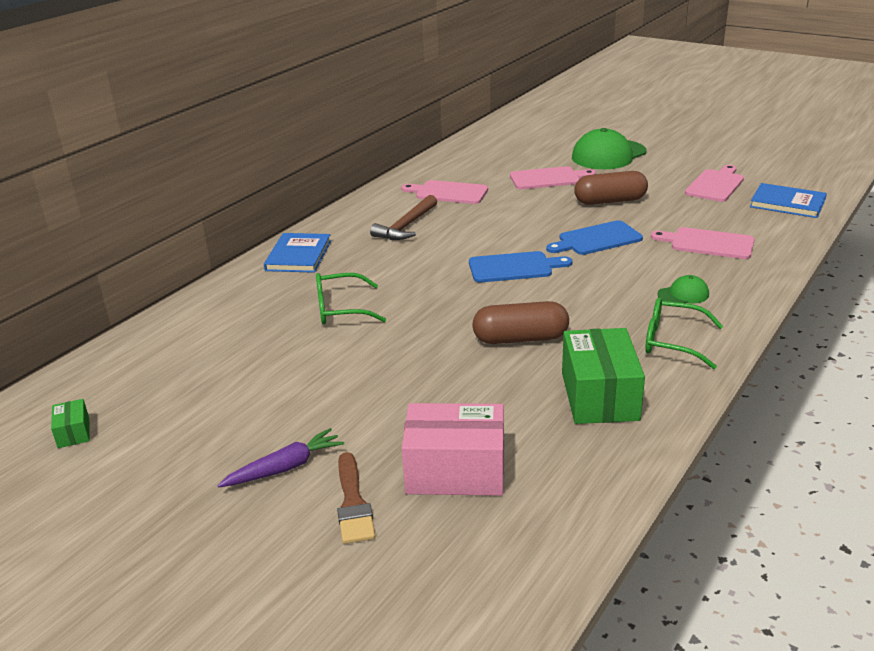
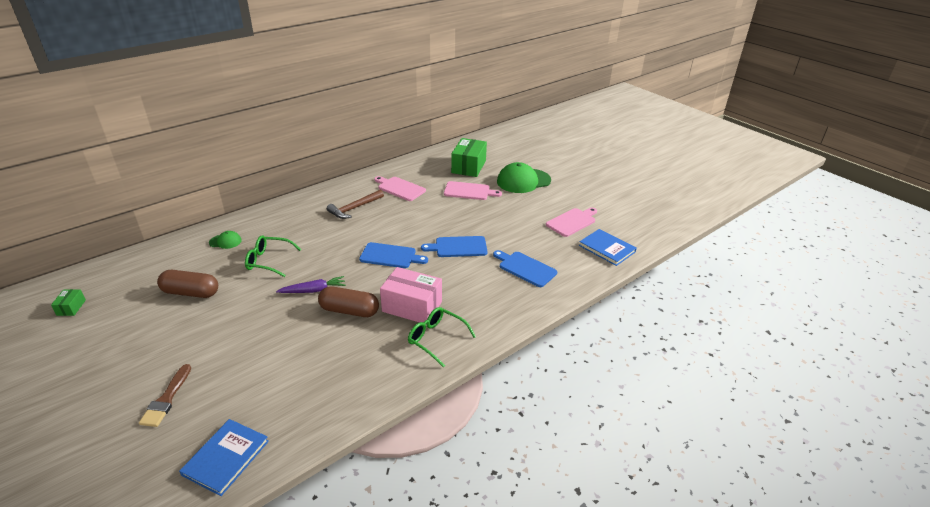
camera: 15 degrees right, 5 degrees up
(285, 468) = (152, 364): purple carrot -> purple carrot (314, 290)
(298, 255) = (277, 215): blue book -> blue book (226, 458)
(455, 471) = (236, 395): pink box -> pink box (412, 306)
(599, 396) = (358, 367): green box -> green box (468, 167)
(610, 201) = (492, 219): brown capsule -> brown capsule (191, 293)
(683, 294) = (474, 304): green cap -> green cap (225, 241)
(708, 243) = (525, 268): pink cutting board -> blue cutting board

